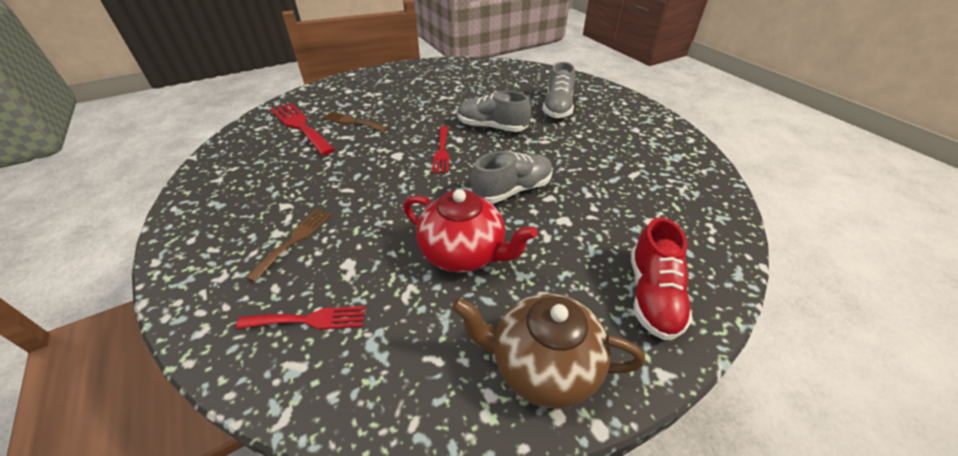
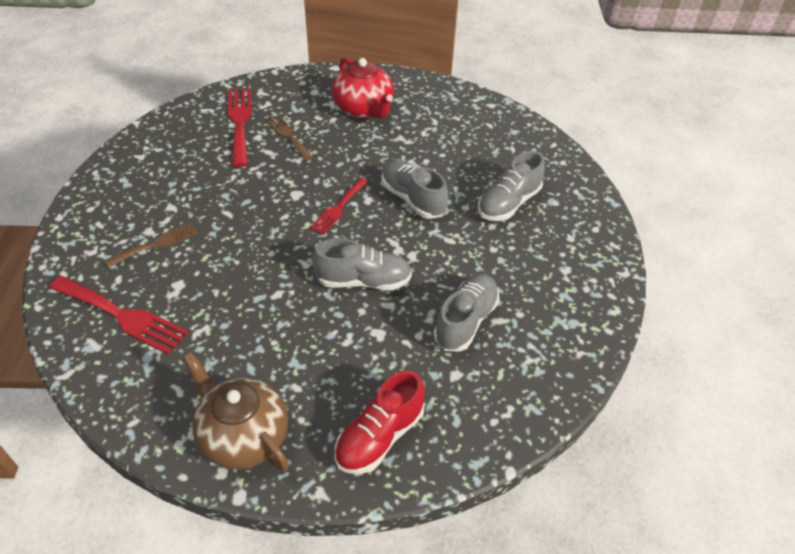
camera: 30 degrees right, 5 degrees up
(309, 320) = (122, 316): red fork -> red fork, size x1.58
(464, 253) = (267, 320): red teapot -> red teapot (364, 109)
(614, 184) = (465, 321): none -> grey shoe

